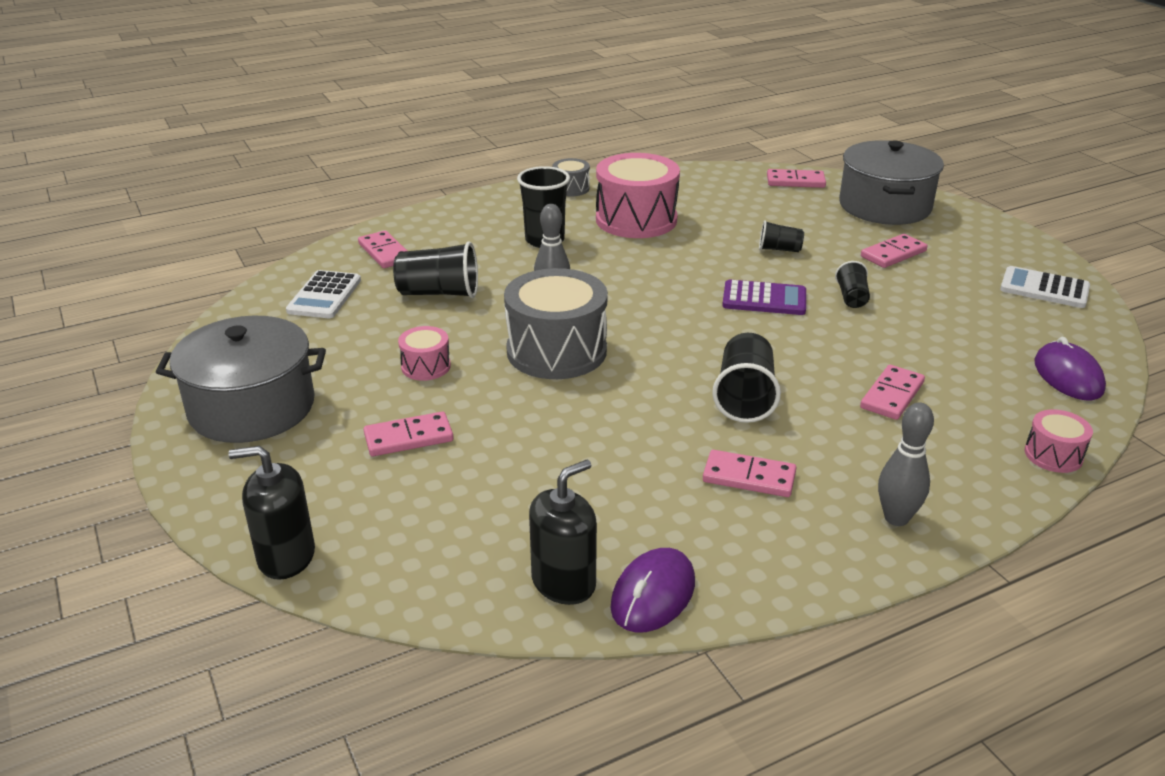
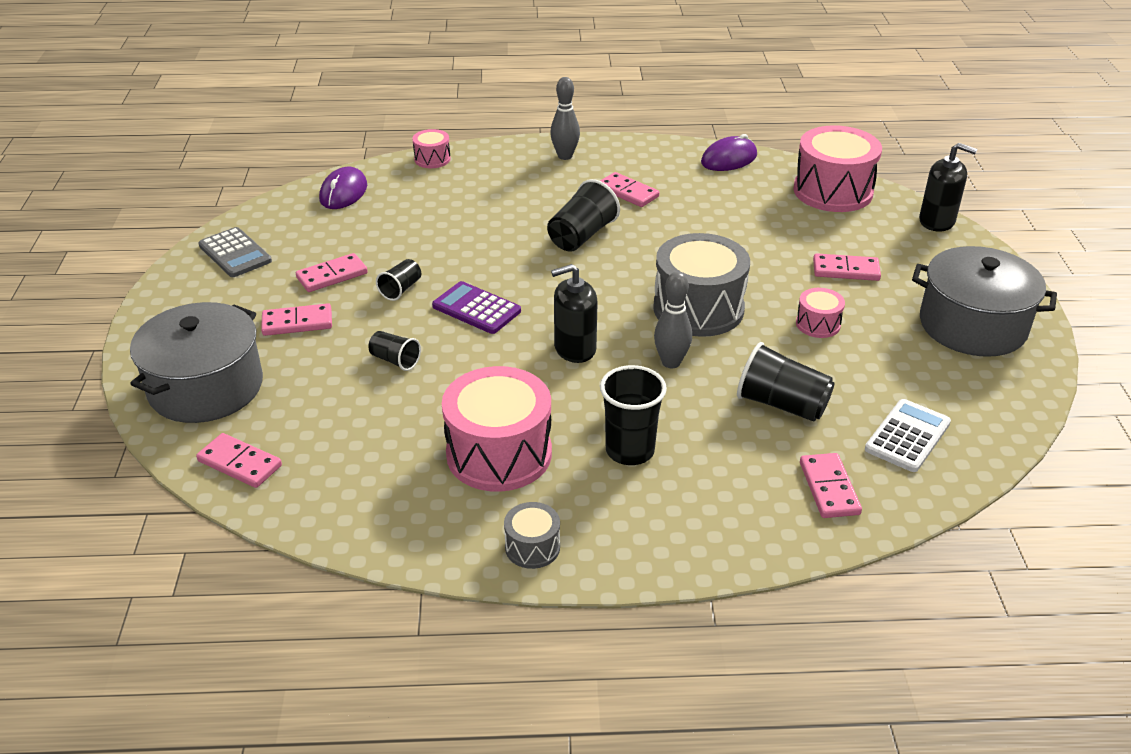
camera: 155 degrees left, 5 degrees up
(458, 572) = (833, 191): none -> pink drum
(563, 582) = (774, 174): black soap dispenser -> black soap dispenser (575, 348)
(892, 395) = (478, 211): pink domino -> pink domino (332, 275)
(1044, 288) = (235, 253): white calculator -> grey calculator

